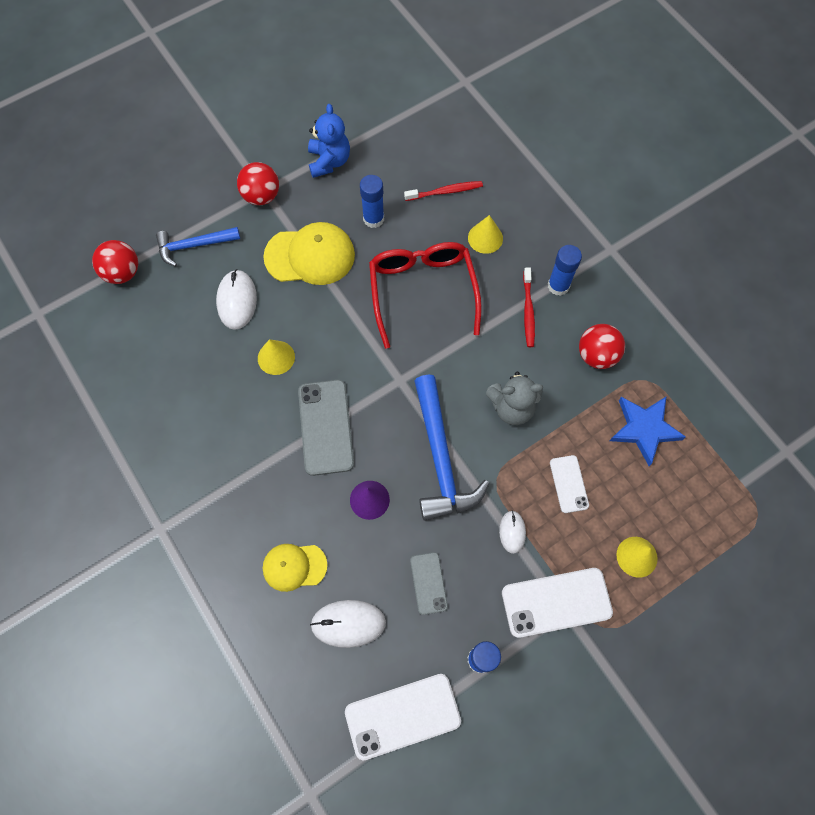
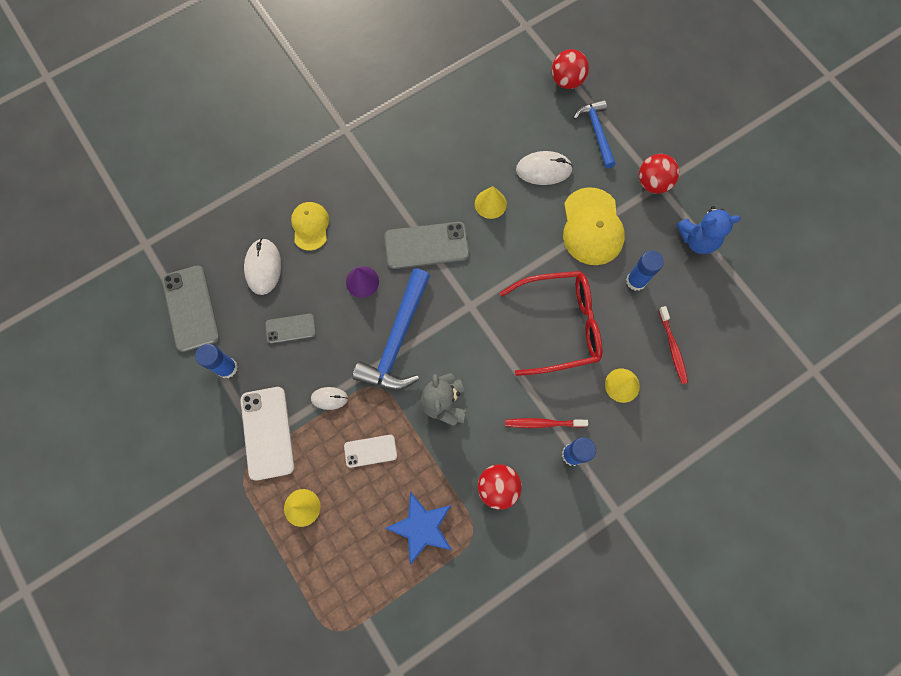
camera: 90 degrees right, 5 degrees up
(402, 716) = (191, 308): white phone -> grey phone
(441, 457) = (397, 339): blue hammer -> blue hammer turned 60 degrees counterclockwise

